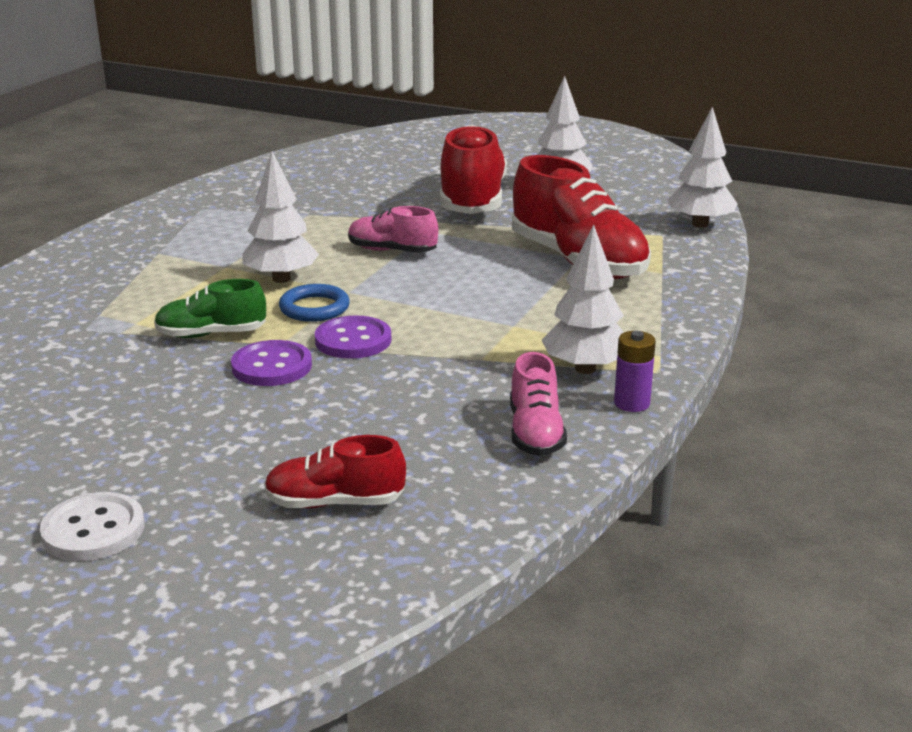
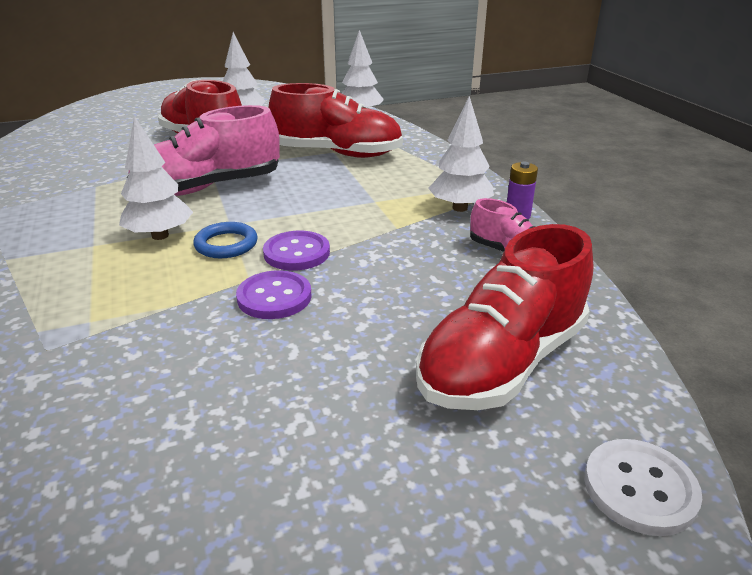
camera: 45 degrees left, 5 degrees up
(93, 530) = (391, 508): white button -> white button (639, 488)
(211, 334) = (179, 298): green shoe -> none
(335, 503) = (502, 362): red shoe -> red shoe, size x1.88
(392, 251) = (209, 188): pink shoe -> pink shoe, size x1.88

